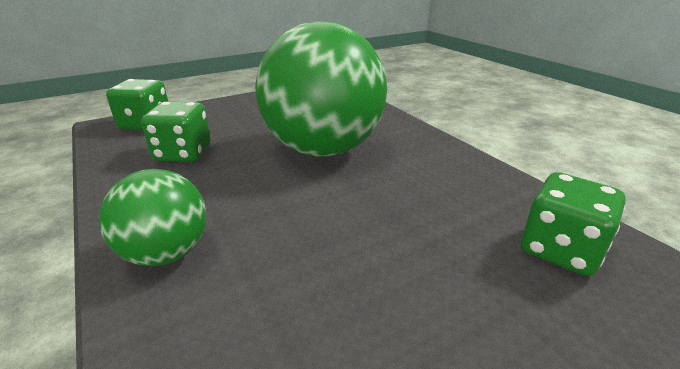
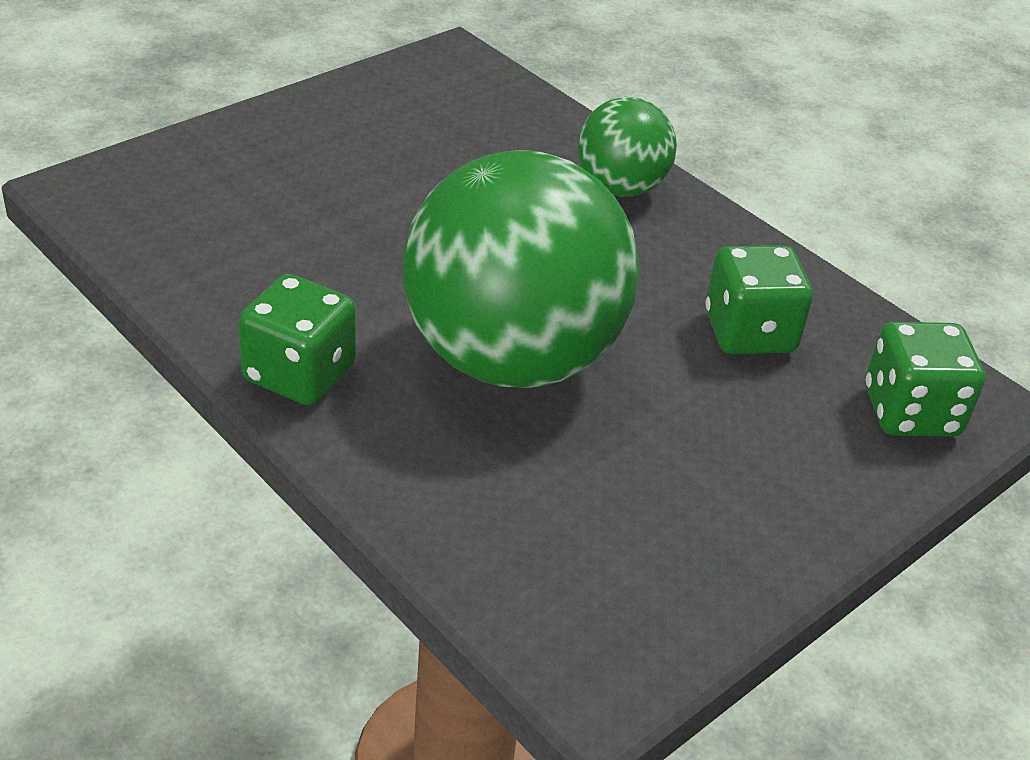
camera: 165 degrees right, 10 degrees up
(560, 250) = (189, 209): green dice -> green dice (299, 374)

